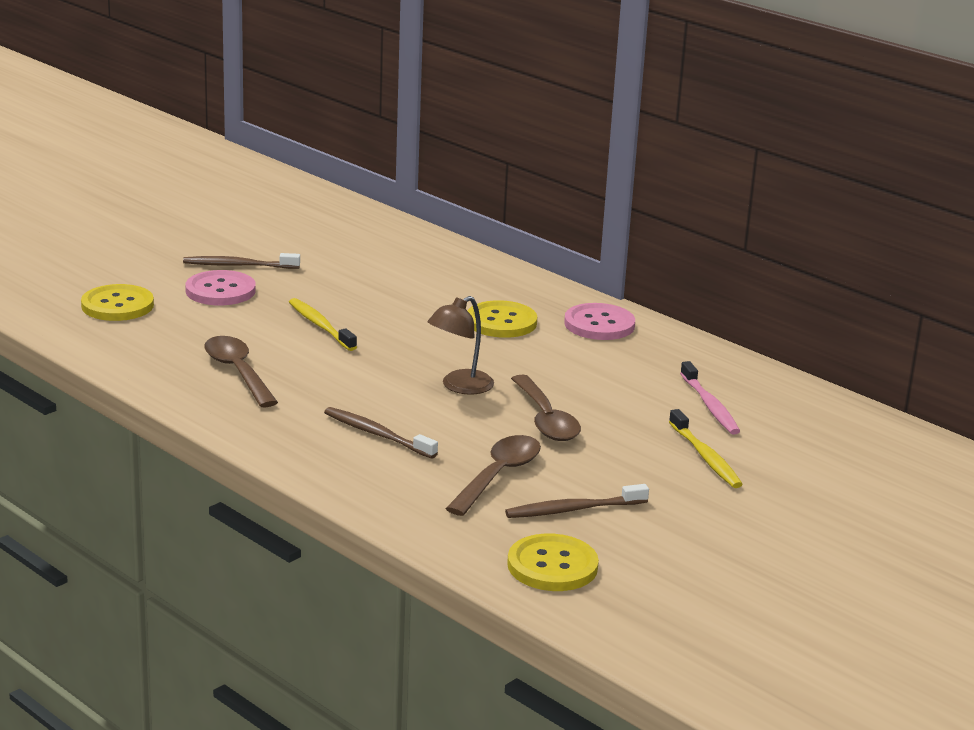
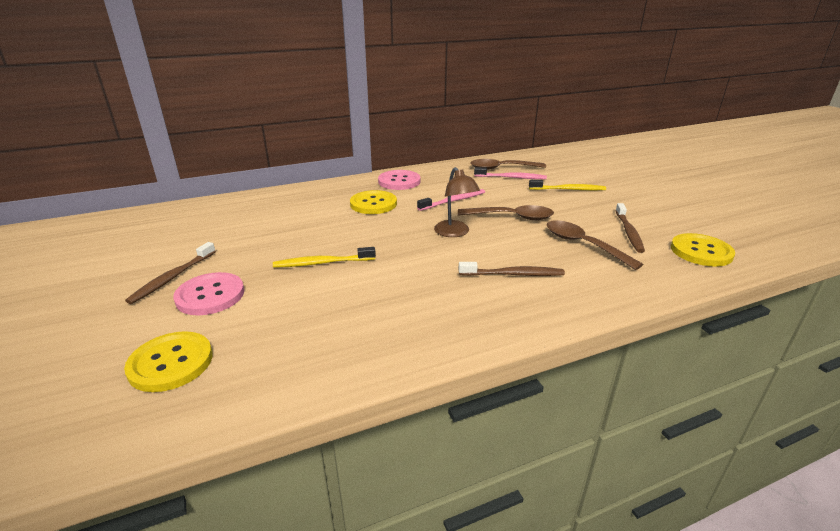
camera: 65 degrees left, 5 degrees up
(238, 372) = (375, 316): brown spoon -> brown spoon (502, 168)
(377, 434) = (513, 274): brown toothbrush -> brown toothbrush turned 150 degrees counterclockwise
(564, 372) = (453, 201): none -> pink toothbrush

